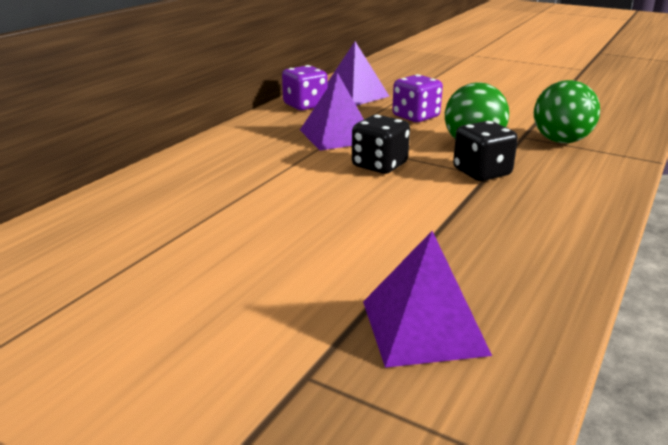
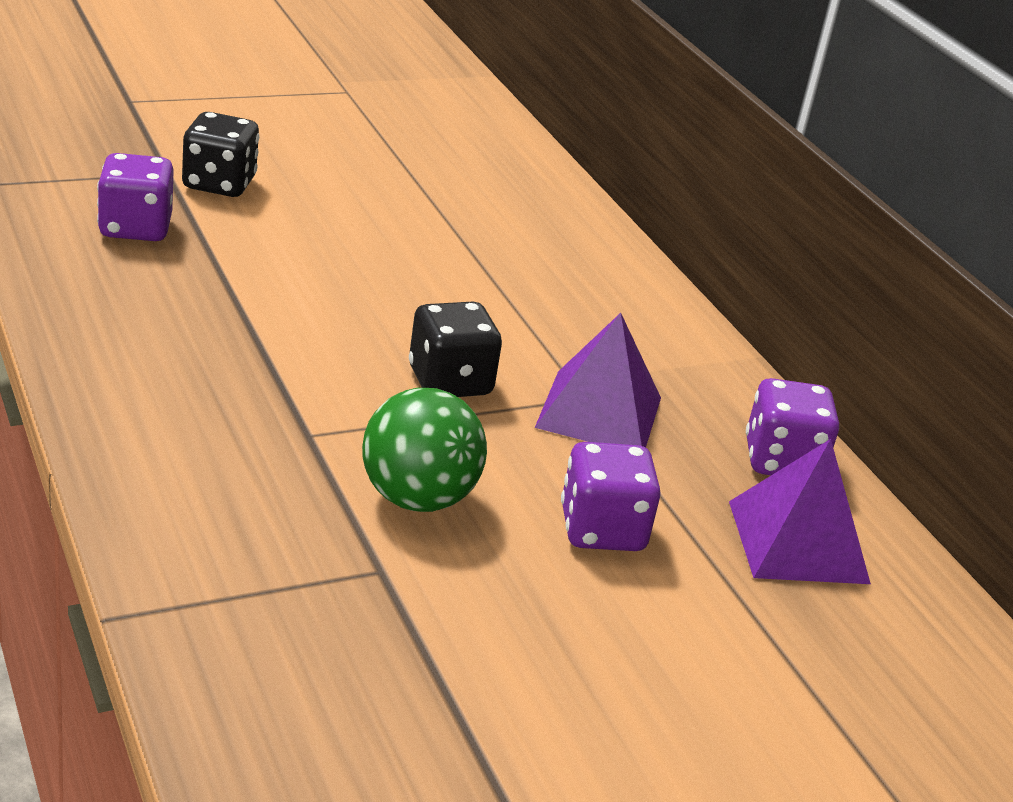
camera: 120 degrees right, 5 degrees up
(423, 327) = (135, 228): purple pyramid -> purple dice
(481, 172) = (321, 435): black dice -> black dice (219, 183)
(560, 141) = (311, 591): green ball -> none

